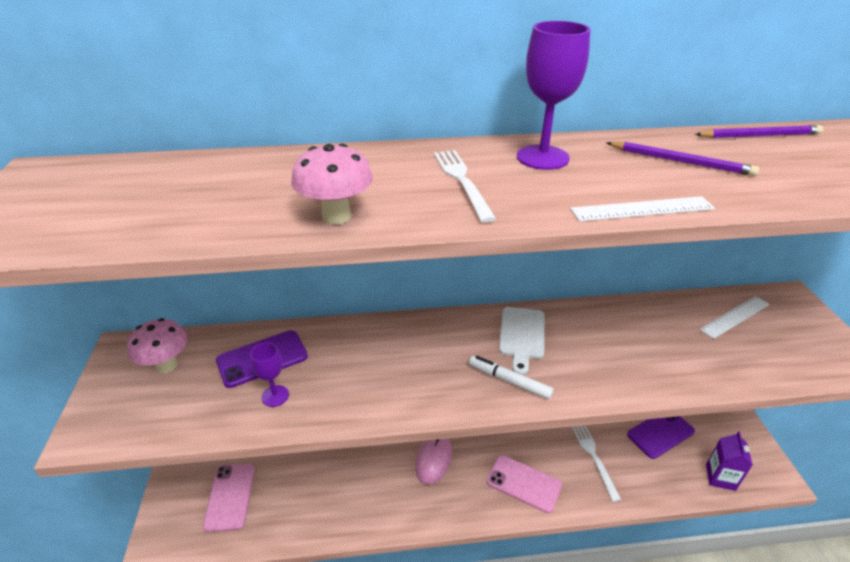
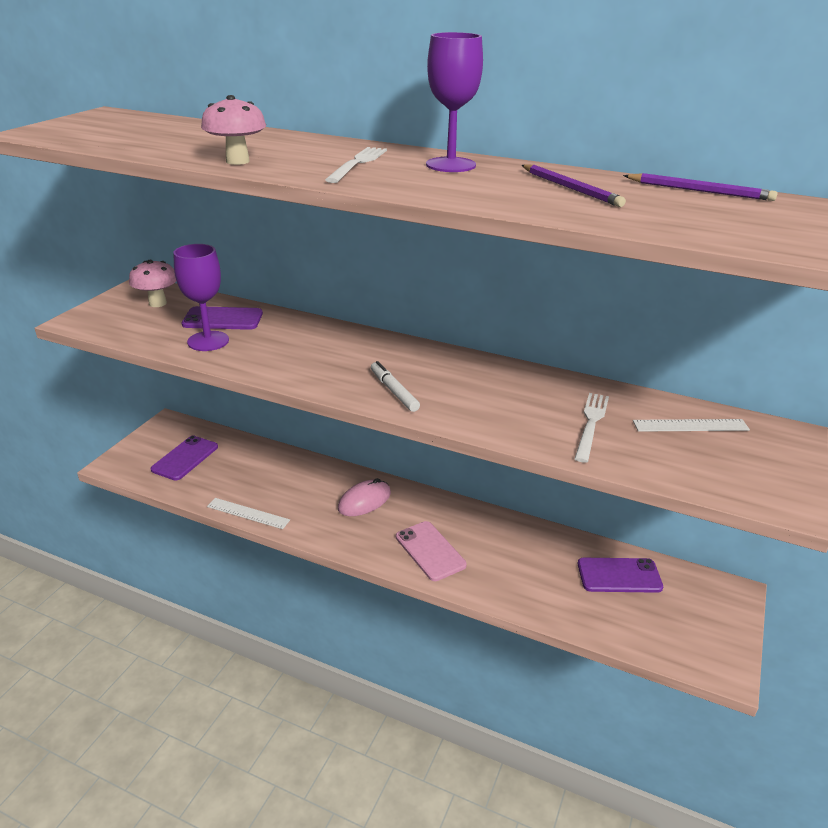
camera: 30 degrees right, 5 degrees down
(230, 496) = (185, 458): pink phone -> purple phone
(275, 396) = (208, 341): purple goblet -> purple goblet, size x1.72
(522, 335) = (444, 369): white cutting board -> none
(594, 457) = (522, 562): white fork -> white fork (591, 424)
(642, 209) = (465, 201): white ruler -> white ruler (248, 513)
(720, 477) = (650, 637): purple carton -> none

